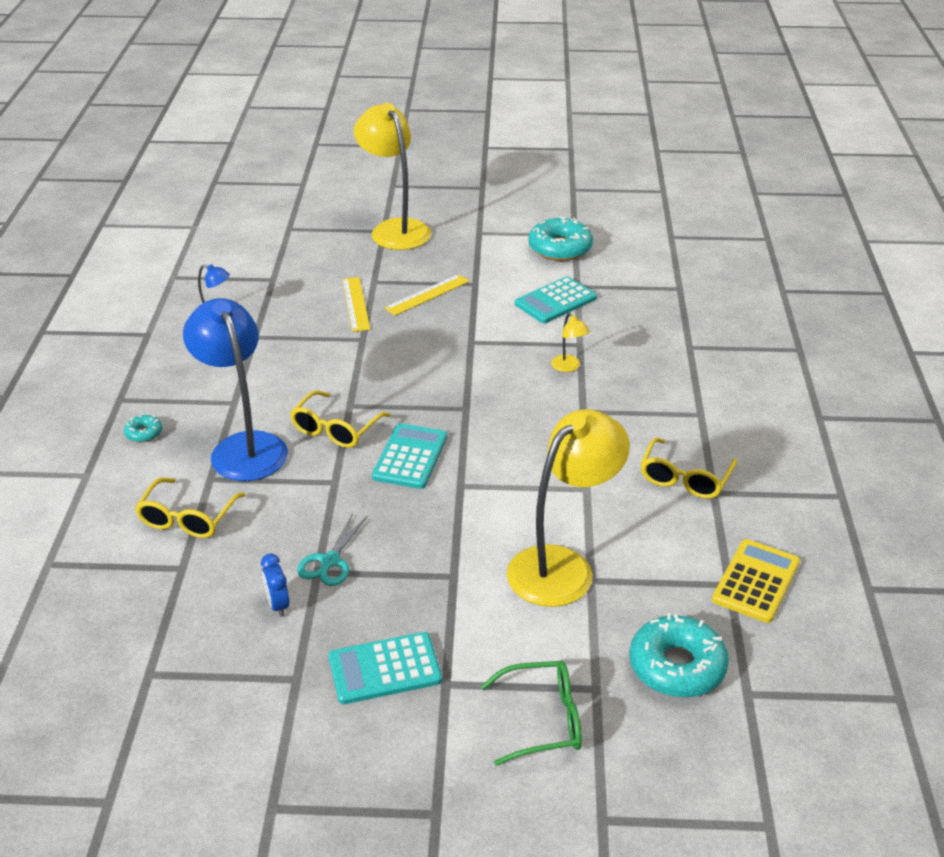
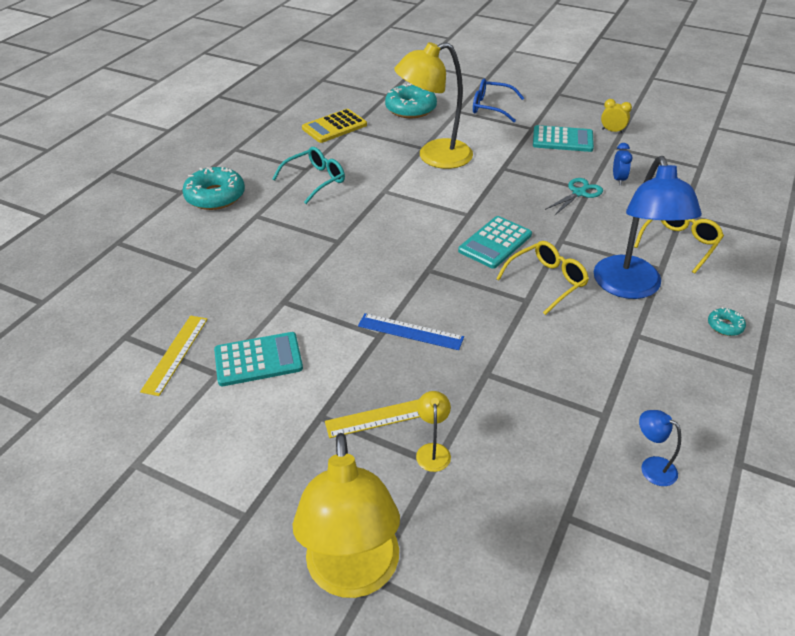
camera: 155 degrees left, 5 degrees up
(304, 722) = (612, 131): none -> yellow clock
(356, 304) = (473, 430): yellow ruler -> yellow ruler (175, 354)
(446, 351) = (410, 332): none -> blue ruler
(544, 720) = (491, 107): green glasses -> blue glasses
(560, 248) = (177, 443): turquoise donut -> turquoise donut (215, 196)
(568, 367) = (314, 281): yellow lamp -> yellow lamp (433, 451)
(685, 479) = (315, 180): yellow glasses -> turquoise glasses

